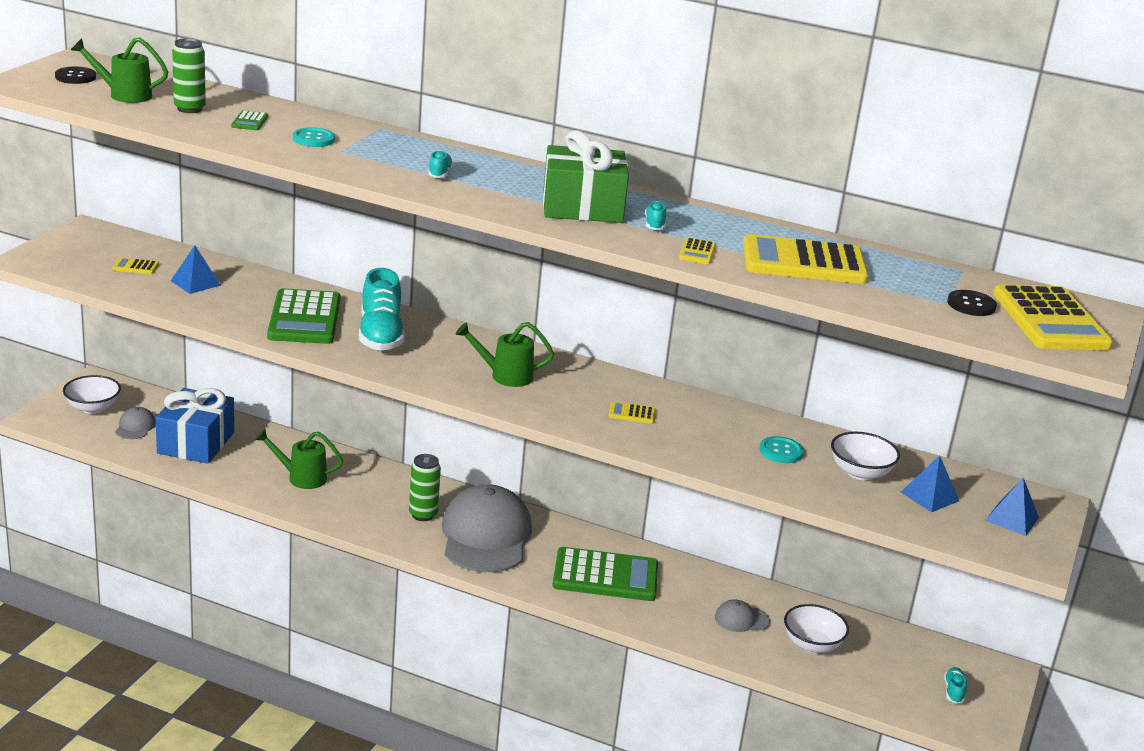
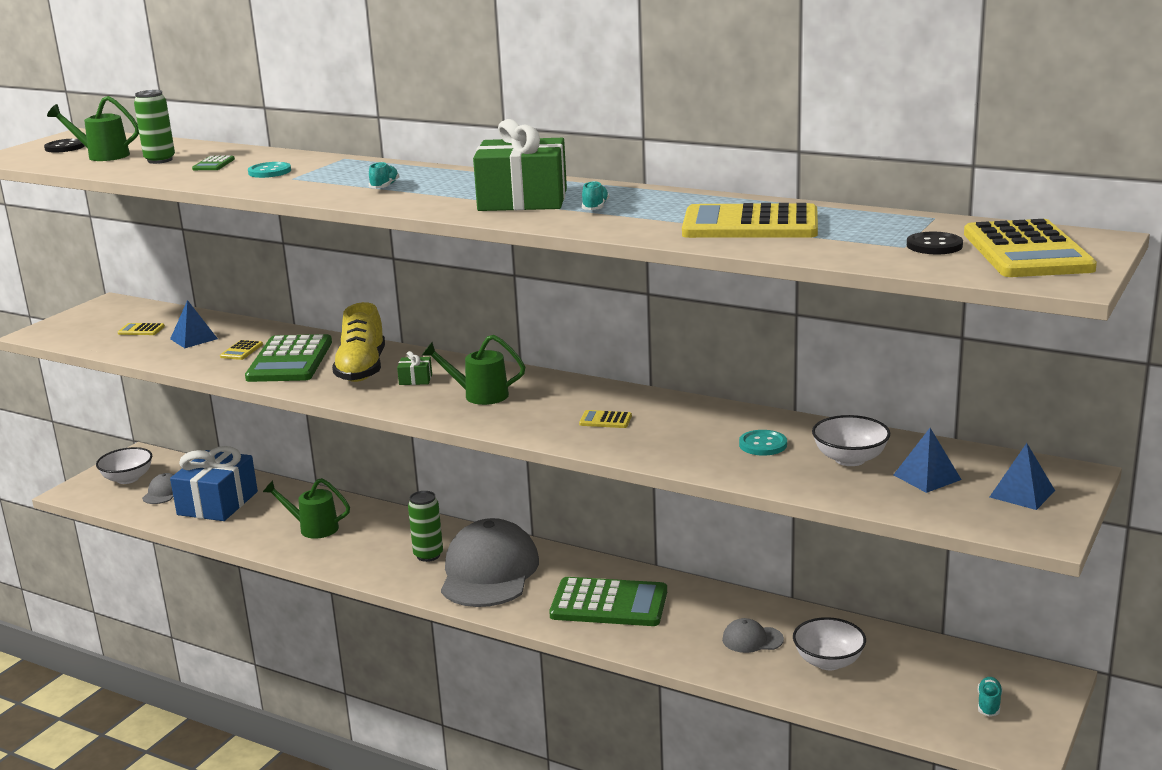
camera: 10 degrees right, 5 degrees down
(380, 335) = (362, 369): turquoise shoe -> yellow shoe
(437, 352) = (415, 379): none -> green gift
(697, 252) = (632, 225): yellow calculator -> yellow calculator (241, 351)

